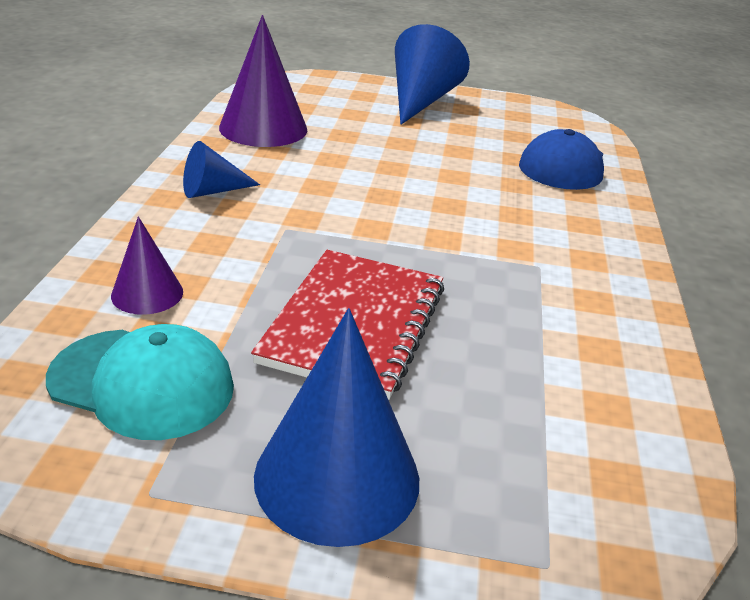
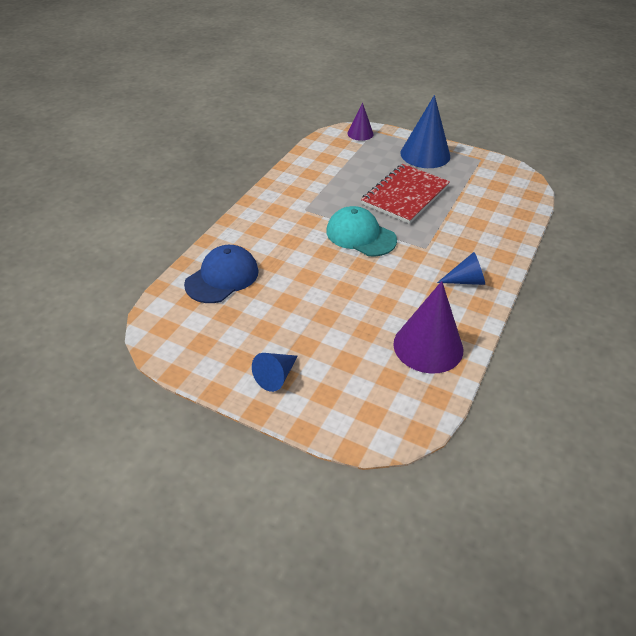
camera: 160 degrees left, 10 degrees up
(142, 383) = (488, 186): turquoise cap -> turquoise cap (360, 235)
(147, 293) = (492, 220): purple cone -> purple cone (360, 133)
(421, 101) = (276, 376): blue cone -> blue cone, size x0.55

